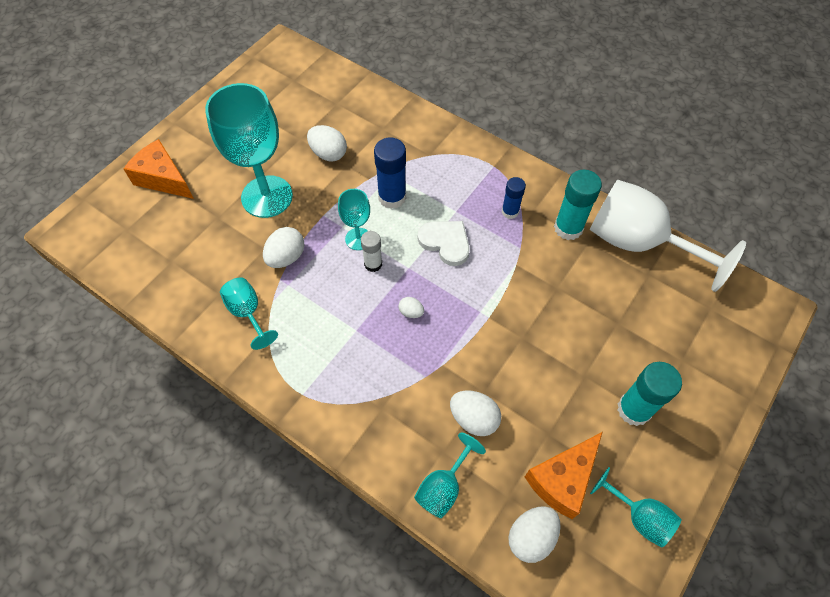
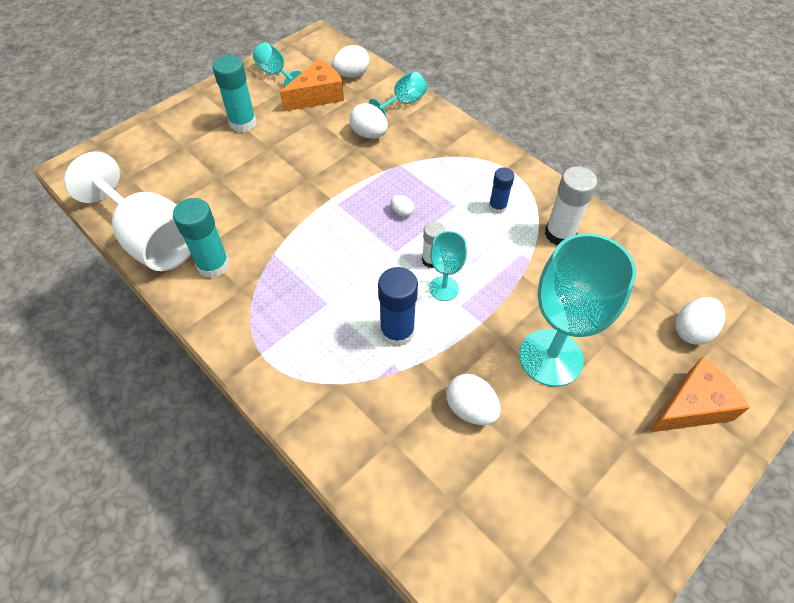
camera: 170 degrees left, 5 degrees down
(163, 178) = (692, 406): orange cheese -> orange cheese turned 75 degrees counterclockwise
(248, 313) = (559, 234): turquoise goblet -> white glue stick
(286, 257) = (524, 281): white egg -> white egg (692, 330)
(445, 242) = (350, 270): white heart -> none
(510, 211) = (267, 292): blue glue stick -> blue glue stick (497, 207)

